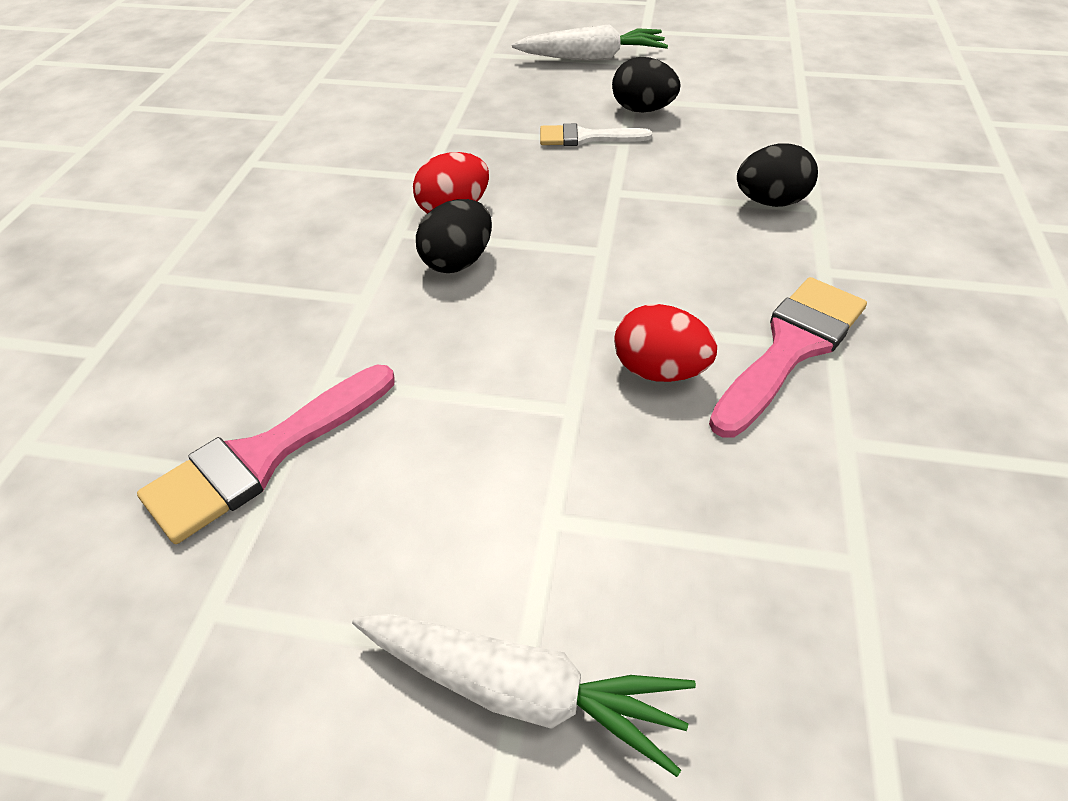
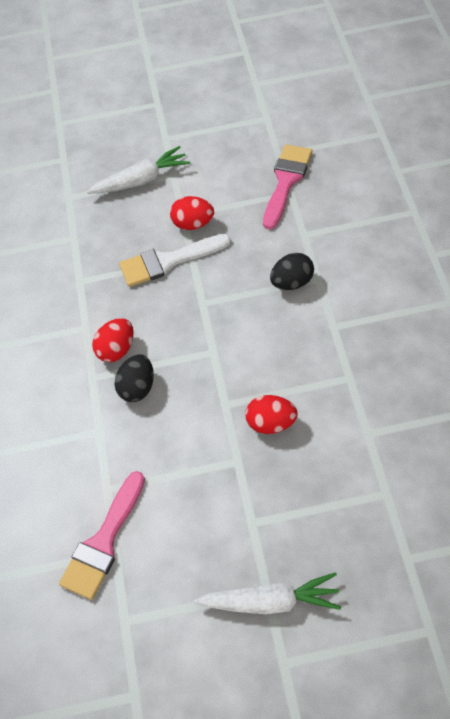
camera: 15 degrees left, 10 degrees up
(586, 137) = (168, 261): white brush -> white brush, size x1.59
(642, 110) = (193, 224): black egg -> red egg
(791, 348) = (329, 386): pink brush -> pink brush (286, 181)

